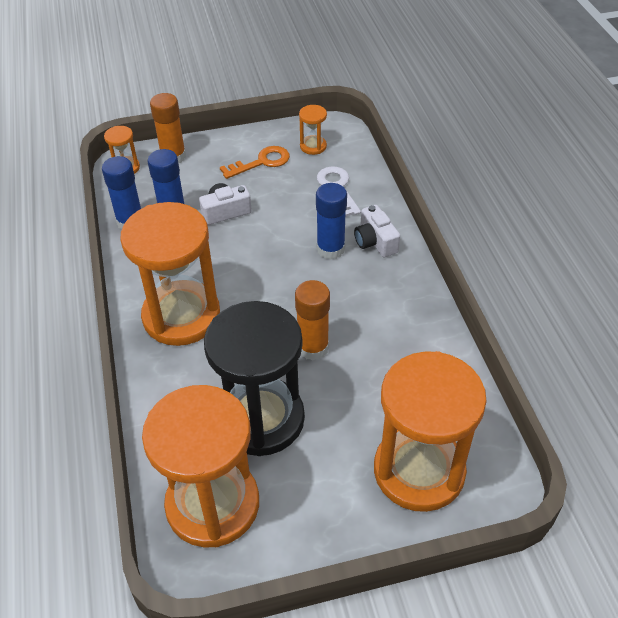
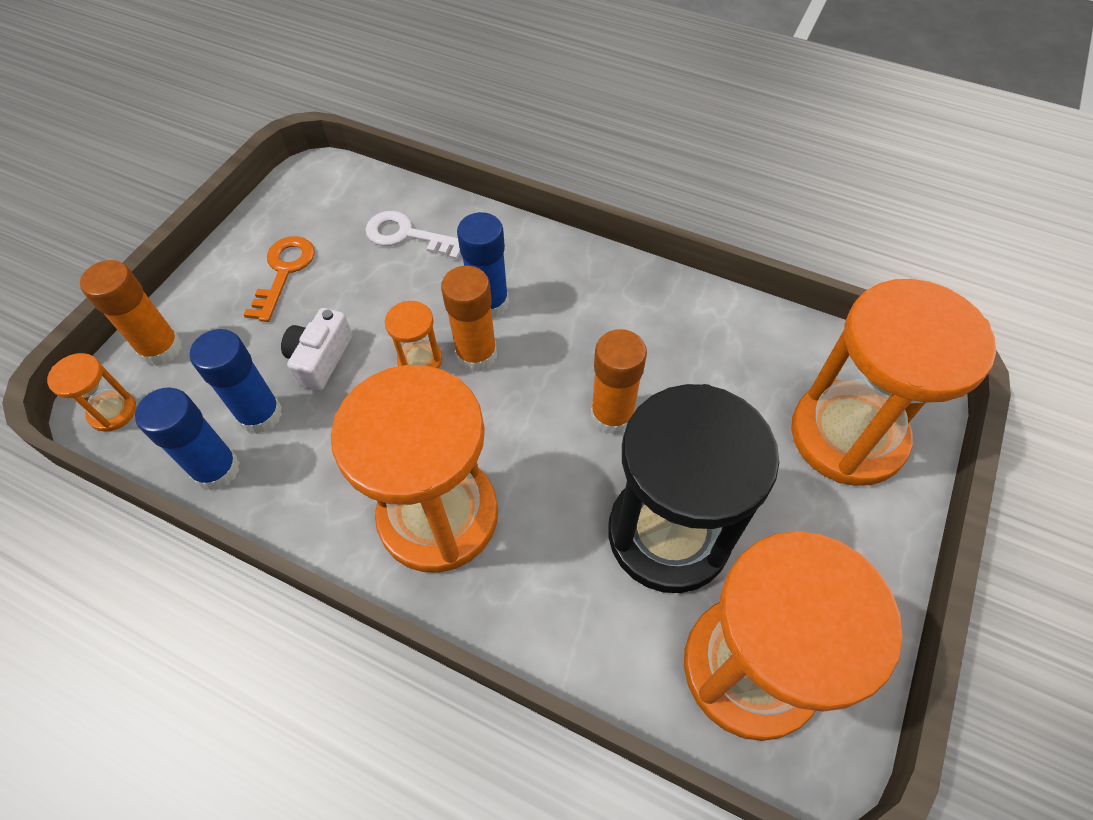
camera: 50 degrees left, 10 degrees up
(291, 266) = (476, 354): none -> orange glue stick
(313, 146) = (319, 212): orange hourglass -> orange hourglass (420, 360)
(375, 241) = (519, 260): white camera -> none

